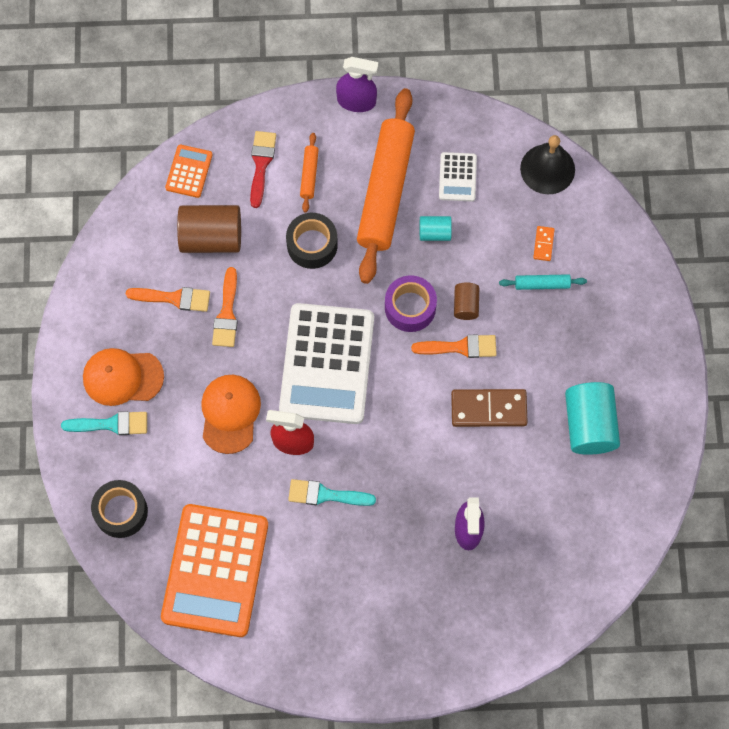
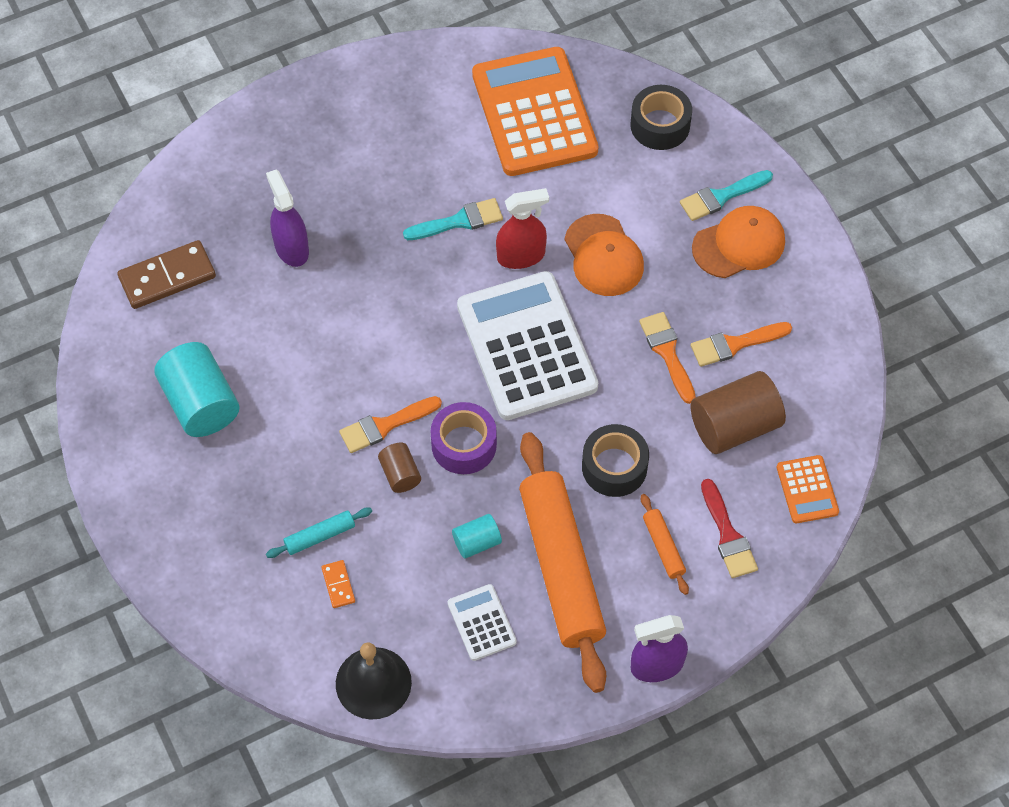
camera: 155 degrees right, 10 degrees down
(488, 409) = (322, 374): brown domino -> brown domino (167, 277)

